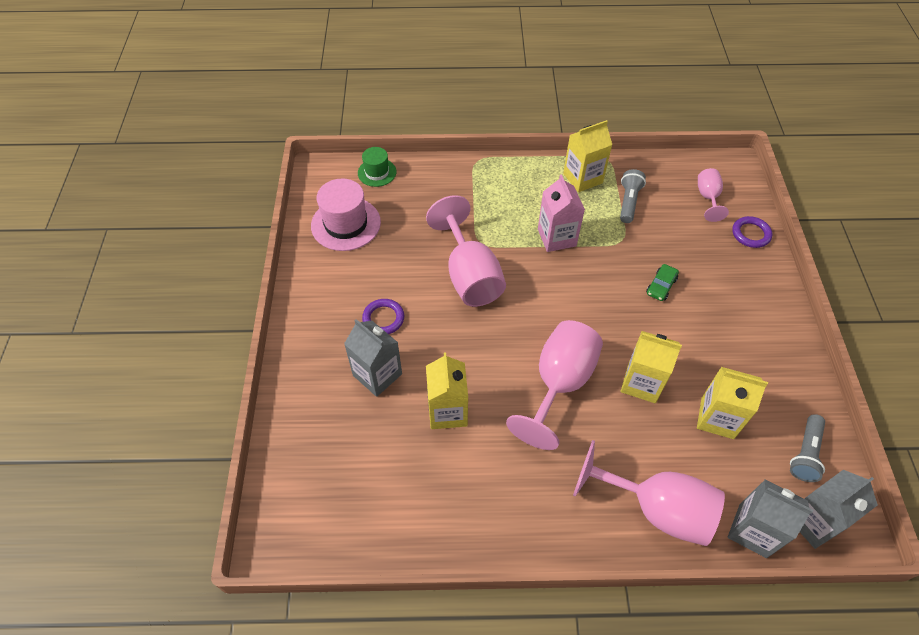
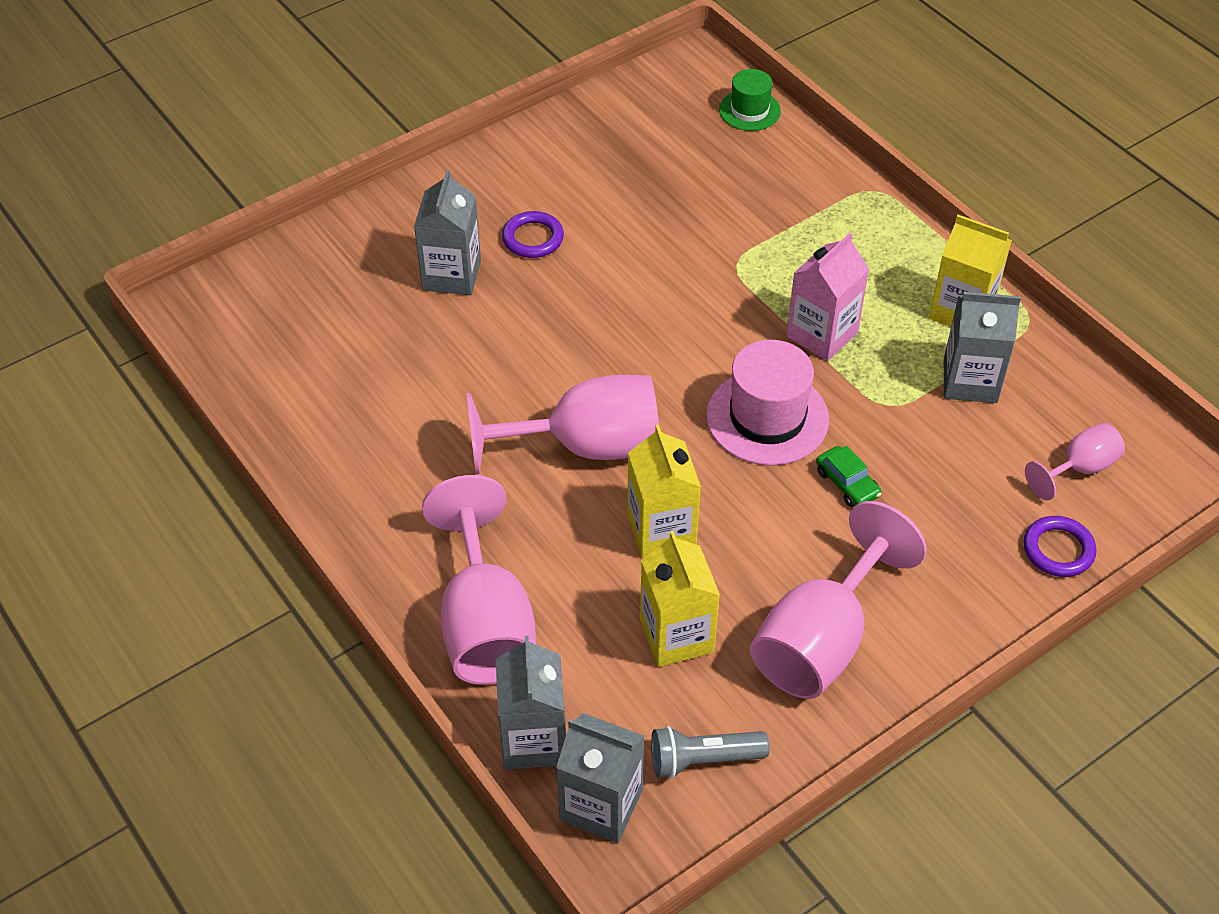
camera: 55 degrees right, 5 degrees down
(346, 224) = (639, 129): pink hat -> pink hat (767, 417)
(447, 411) = (456, 361): yellow carton -> none
(469, 275) = (672, 281): pink goblet -> pink goblet (821, 640)
(628, 202) = (970, 381): grey flashlight -> grey carton
(661, 286) = (847, 483): green car -> green car turned 120 degrees counterclockwise

